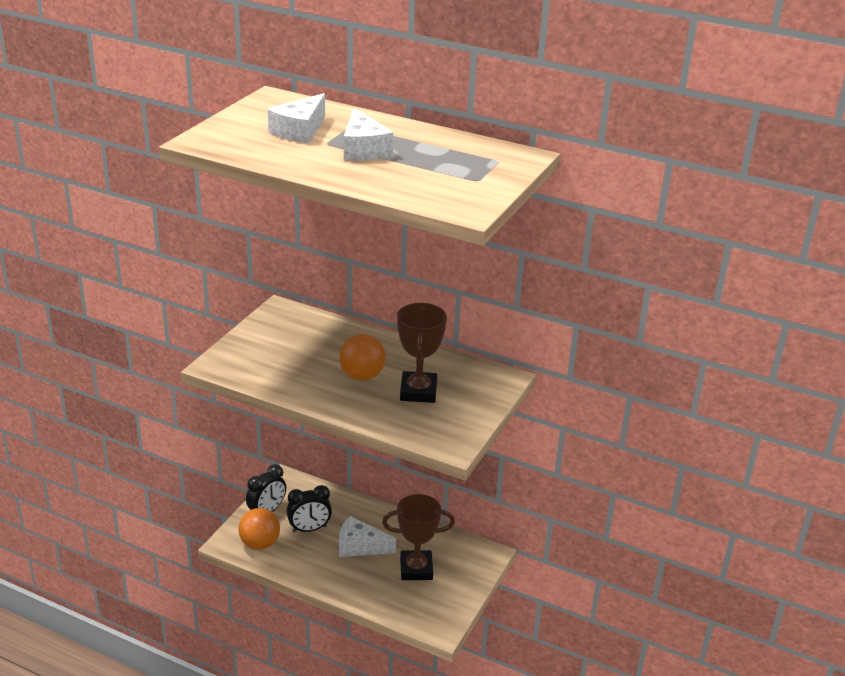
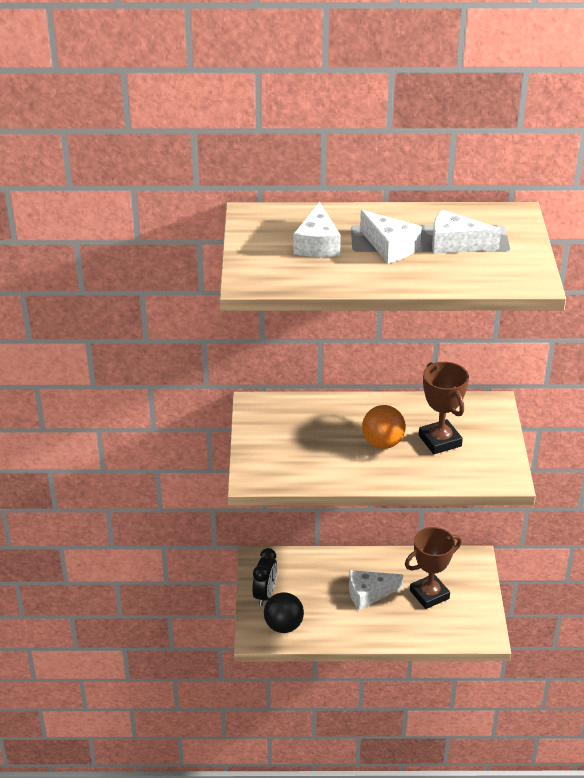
camera: 25 degrees left, 5 degrees up
(260, 544) = (283, 626): orange ball -> black ball
(309, 529) = (314, 595): black clock -> none
(430, 162) = (455, 244): none -> white cheese

